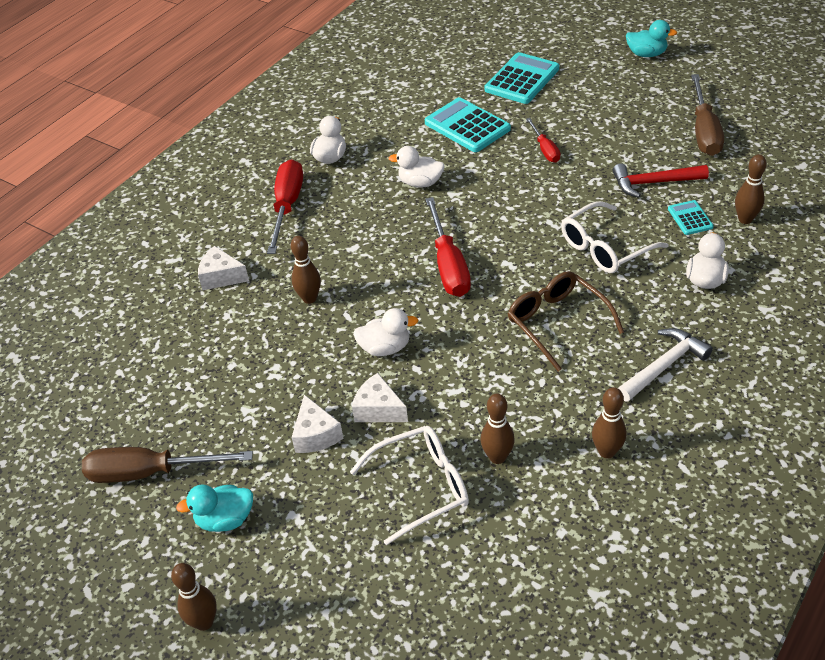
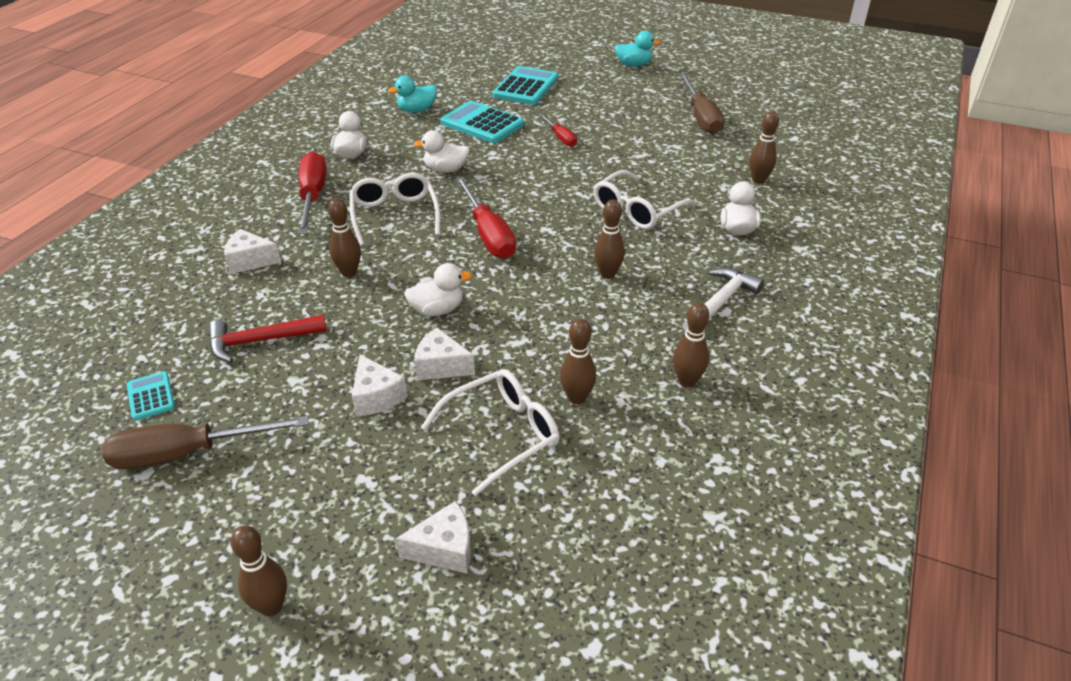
camera: 15 degrees left, 5 degrees down
(225, 519) = (283, 492): turquoise duck -> turquoise duck (416, 110)
(352, 591) = (444, 549): none -> white cheese
(361, 235) = (394, 215): none -> white glasses
(557, 323) = (607, 274): brown glasses -> brown bowling pin
(653, 183) = (667, 157): red hammer -> red hammer (260, 341)
(690, 218) = (708, 182): turquoise calculator -> turquoise calculator (151, 396)

